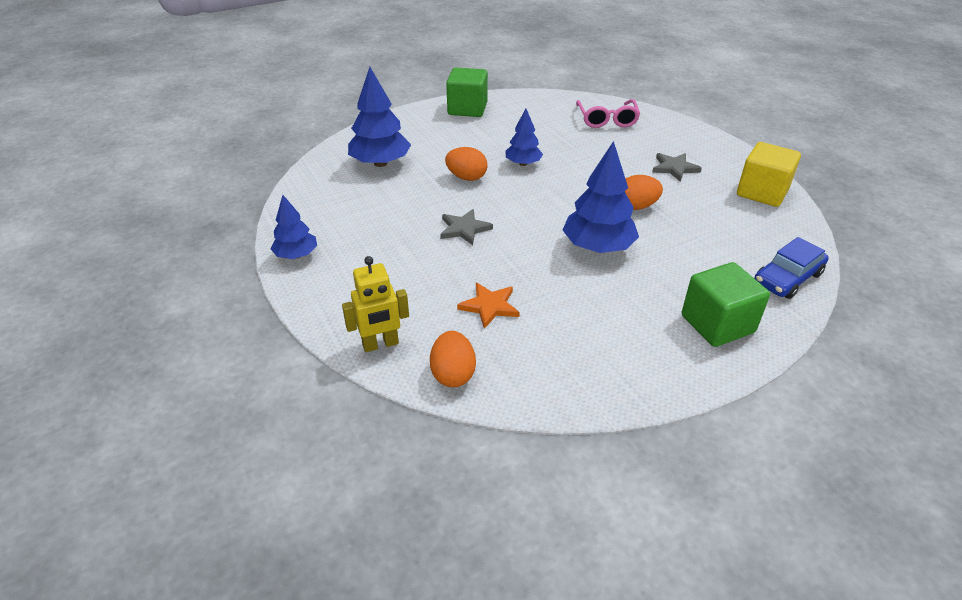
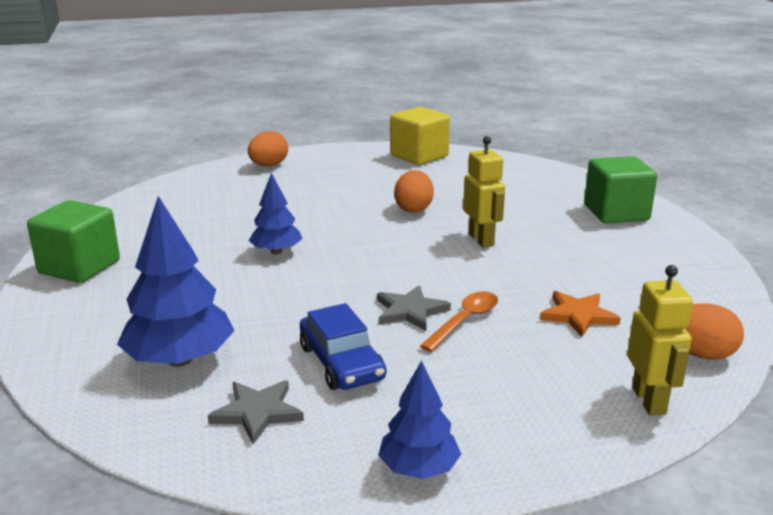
camera: 75 degrees left, 15 degrees down
(460, 253) = (464, 321): none -> orange spoon
(466, 177) = (282, 293): orange egg -> orange egg (268, 165)
(598, 247) = (481, 240): blue tree -> yellow robot
(607, 119) = (214, 189): pink glasses -> none
(674, 168) = (350, 179): grey star -> grey star (257, 412)
(787, 278) = (555, 176): blue car -> blue car (341, 363)

